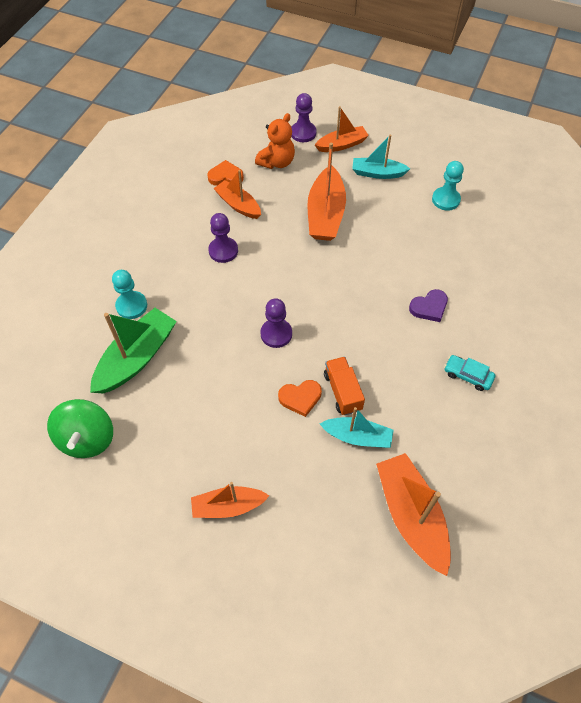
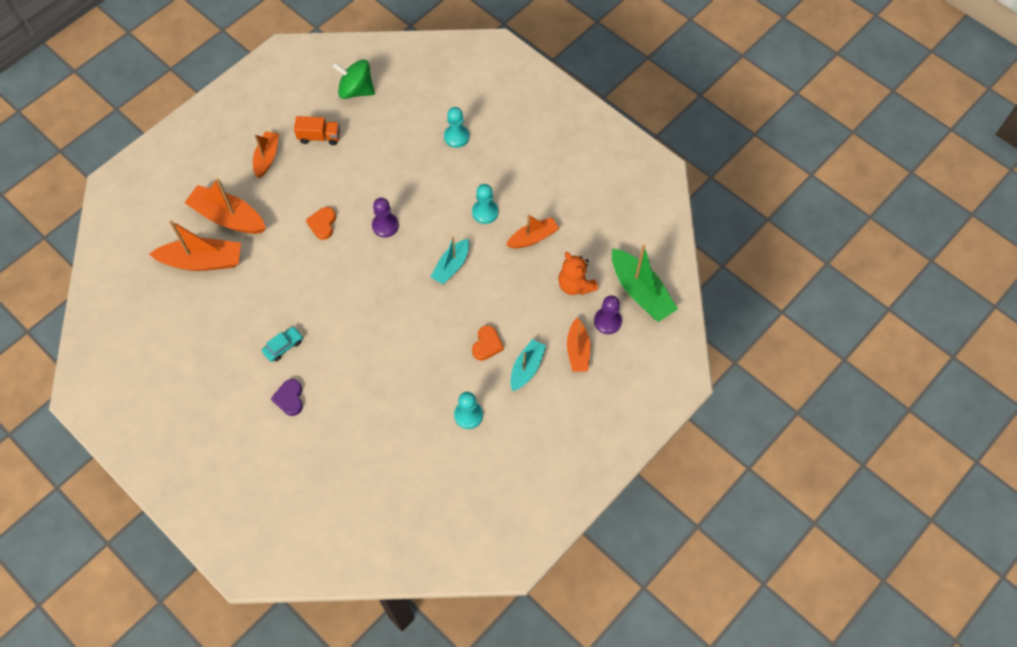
camera: 110 degrees right, 5 degrees up
(137, 358) = (407, 131): green boat -> green boat (640, 292)
(223, 251) = (485, 212): purple pawn -> turquoise pawn
(225, 176) = (572, 237): orange heart -> orange heart (487, 344)
(325, 214) = (493, 304): orange boat -> orange boat (228, 217)
(342, 391) = (314, 253): orange truck -> orange truck (319, 137)
(357, 437) = (274, 250): turquoise boat -> turquoise boat (451, 266)
(429, 307) = (357, 346): purple heart -> purple heart (289, 398)

